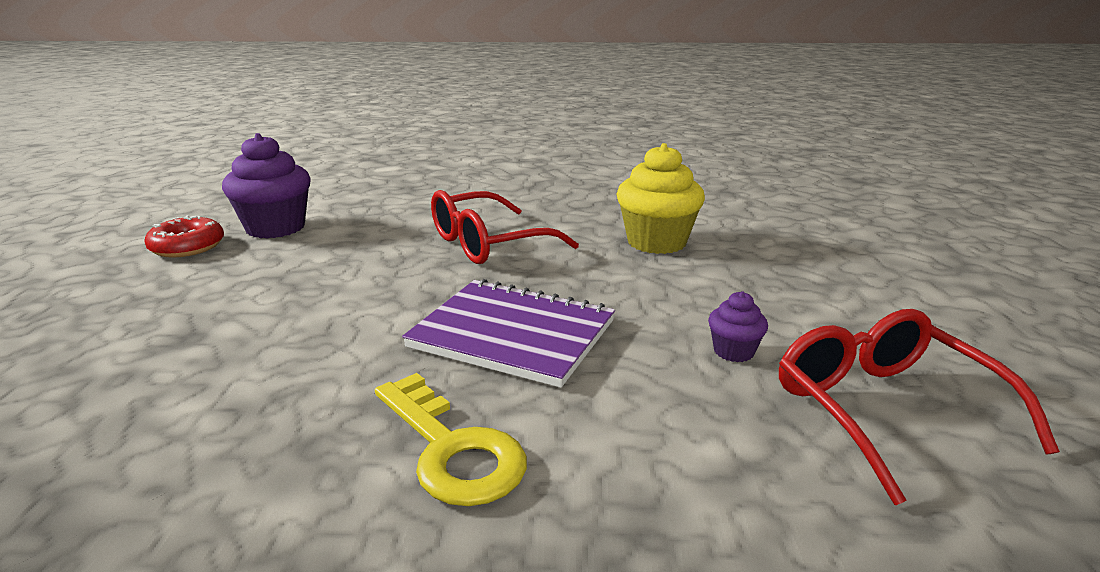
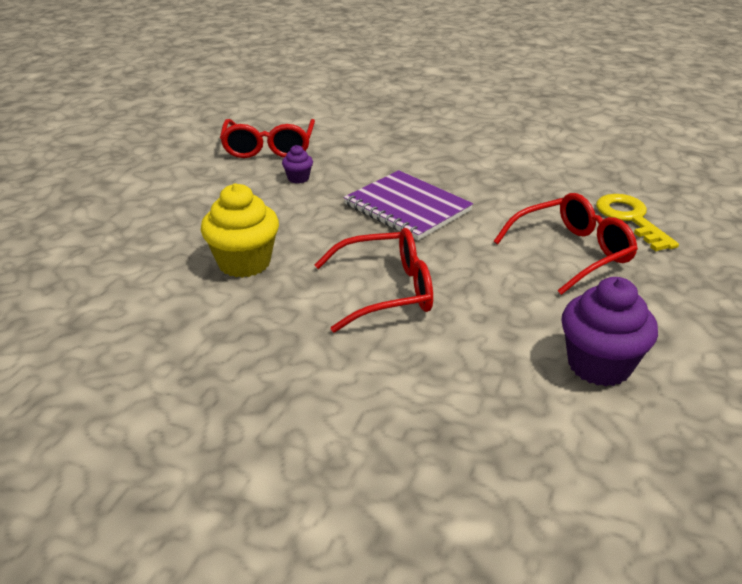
camera: 160 degrees left, 10 degrees up
(187, 247) = (677, 348): red donut -> none
(255, 313) = (571, 253): none -> red glasses
(452, 449) = (456, 166): yellow key -> yellow key (630, 219)

